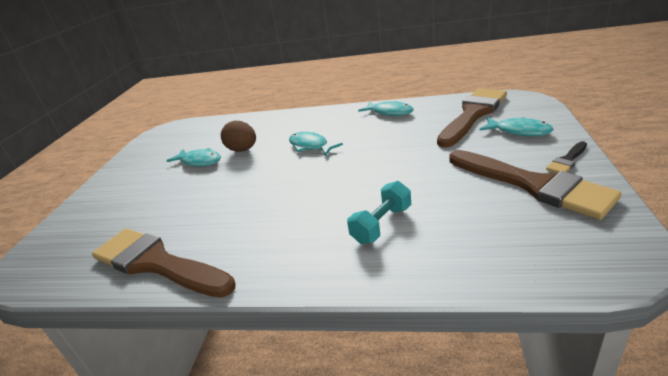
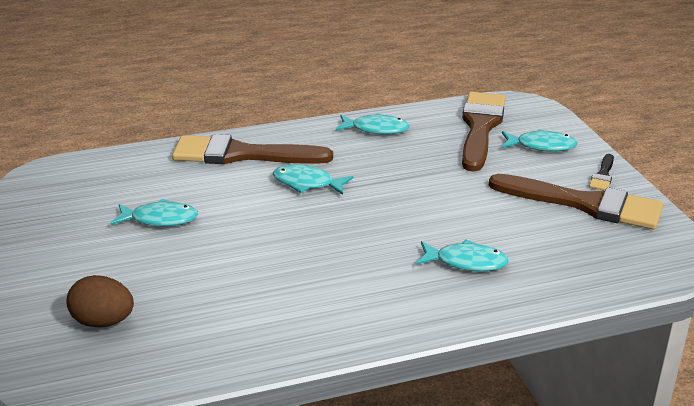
camera: 30 degrees left, 0 degrees up
(156, 263) = (242, 342): brown brush -> brown brush (241, 154)
(242, 150) = (211, 197): brown egg -> brown egg (103, 322)
(382, 224) = (466, 262): turquoise dumbbell -> turquoise fish

